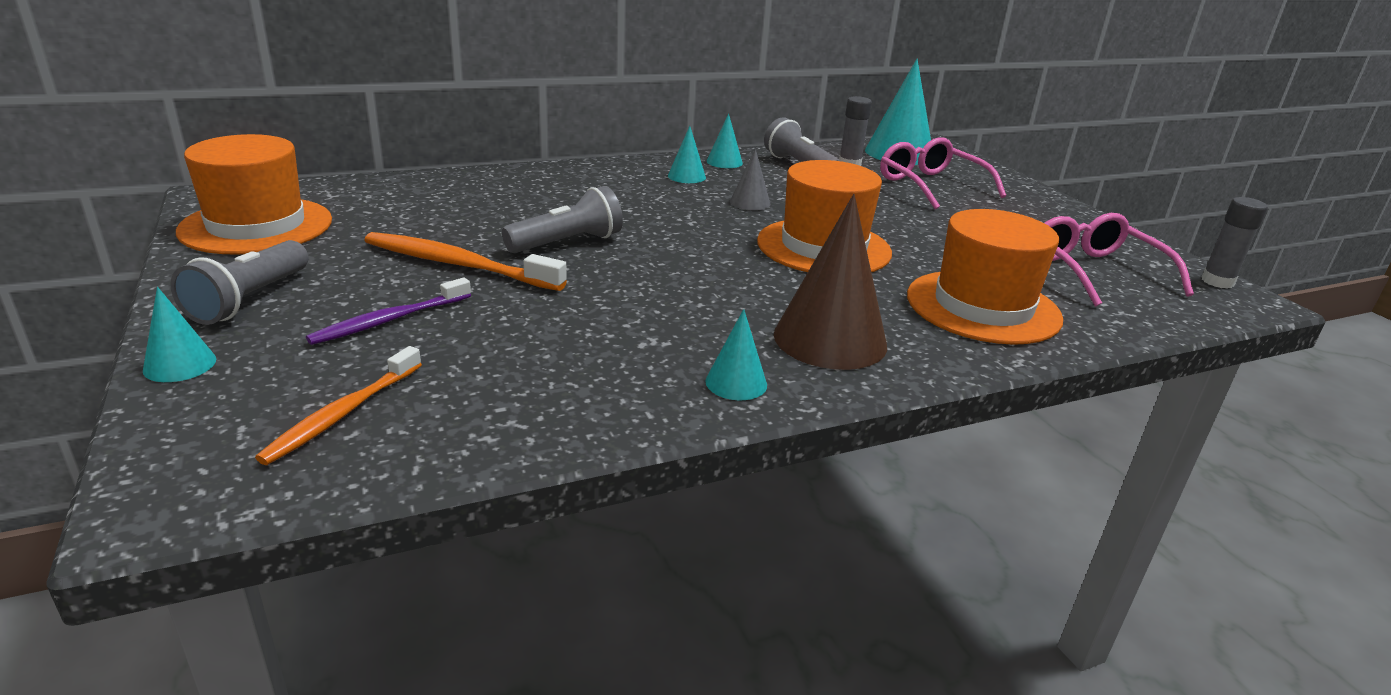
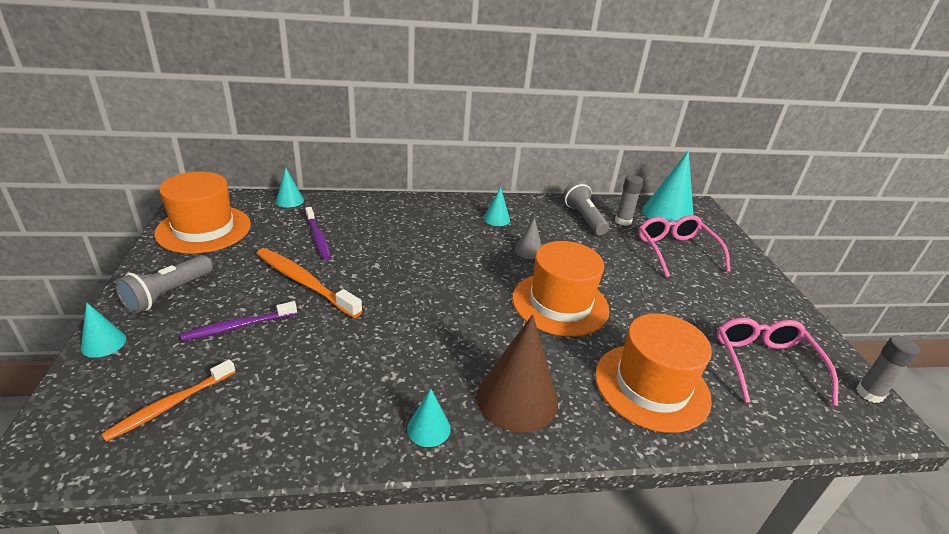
camera: 15 degrees right, 5 degrees up
(445, 217) = (318, 237): none -> purple toothbrush
(567, 243) = (383, 272): grey flashlight -> none
(724, 162) = (530, 208): turquoise cone -> turquoise cone (289, 200)

